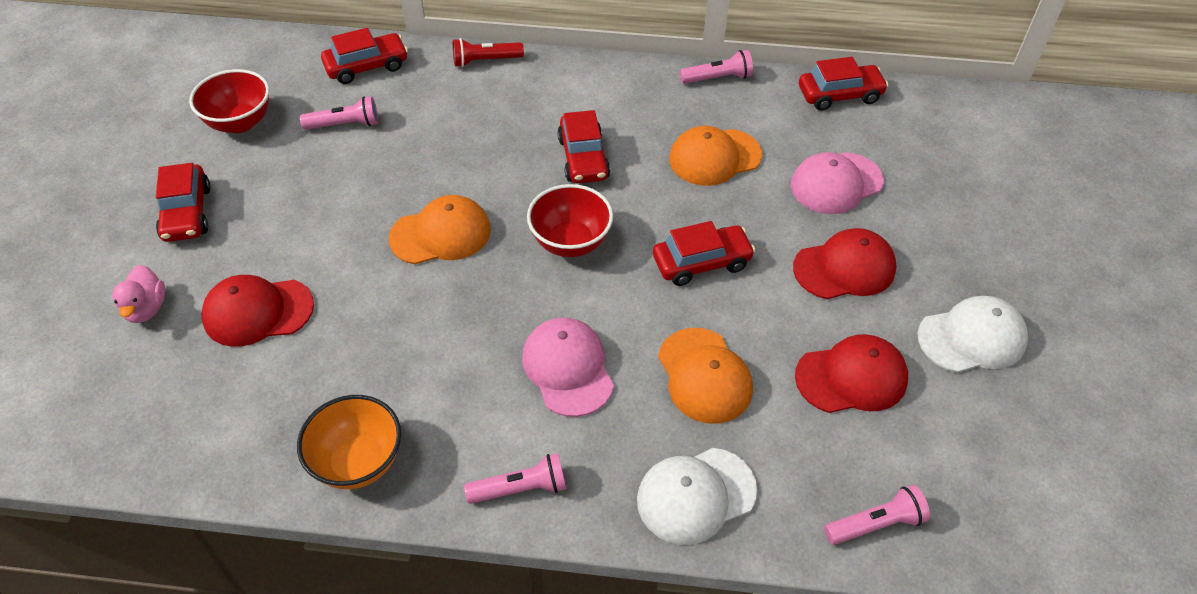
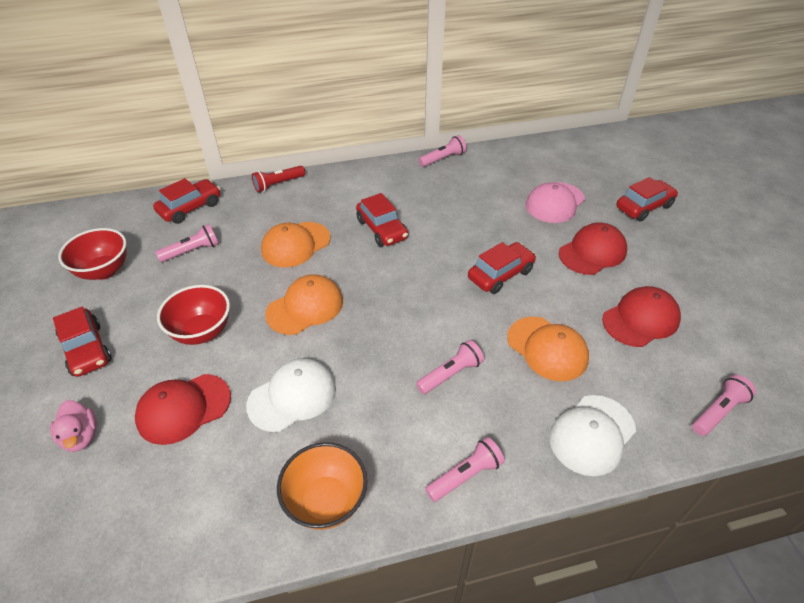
camera: 20 degrees left, 5 degrees down
(568, 368) = (450, 374): pink cap -> pink flashlight
(570, 242) = (403, 286): red bowl -> red bowl (202, 332)
(714, 157) = (469, 206): orange cap -> orange cap (296, 244)
(839, 95) = (524, 151): red car -> red car (644, 207)
(972, 338) = (694, 272): white cap -> white cap (292, 396)

